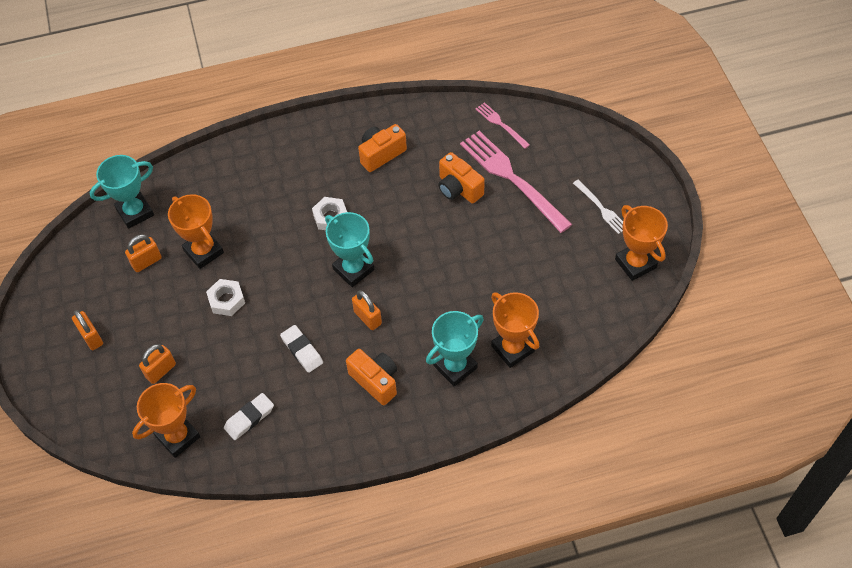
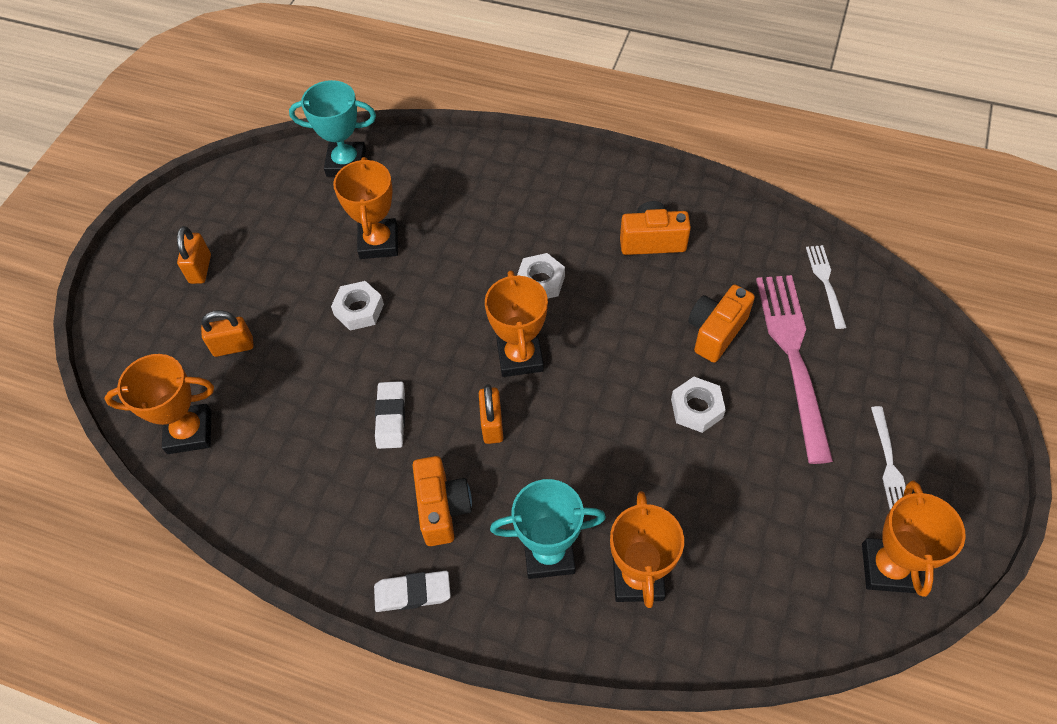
camera: 35 degrees right, 0 degrees up
(146, 262) = (315, 221): orange padlock -> none
(249, 418) = (275, 460): white eraser -> white eraser (412, 593)
(353, 269) = (520, 357): turquoise trophy -> orange trophy
(458, 188) = (715, 332): orange camera -> orange camera turned 45 degrees clockwise
(479, 239) = (696, 408): none -> white nut
(500, 124) = (825, 282): pink fork -> white fork

